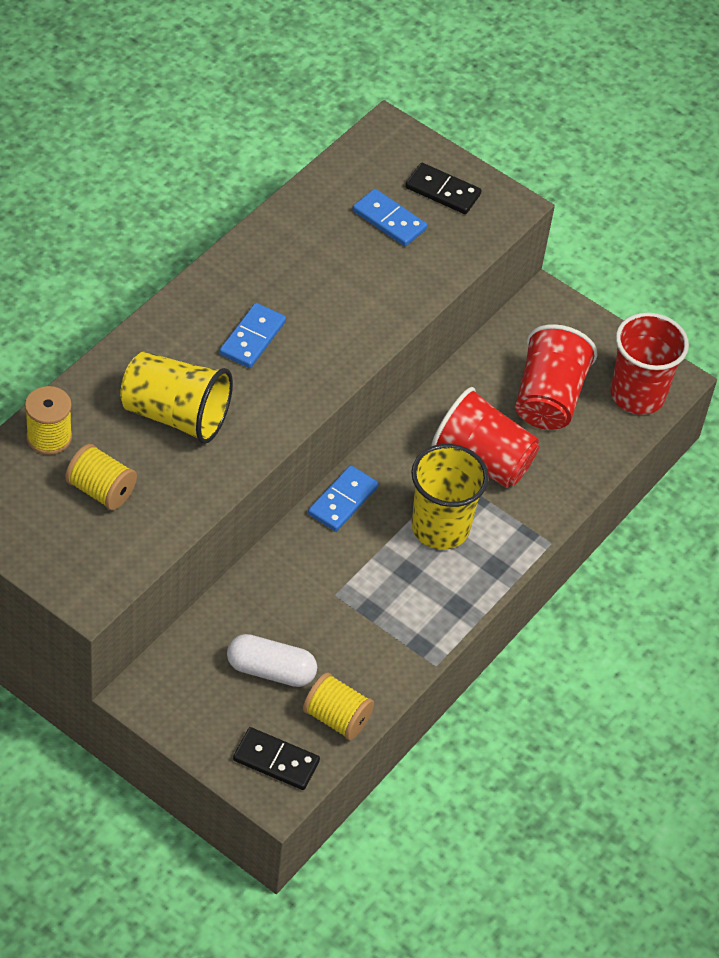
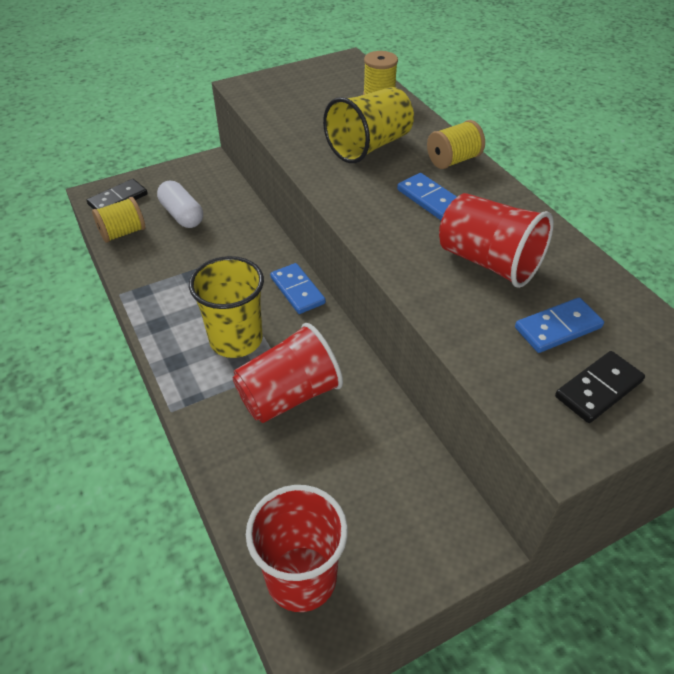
camera: 120 degrees right, 5 degrees down
(101, 490) = (321, 105): yellow spool -> yellow spool (453, 160)
(271, 670) = (182, 215): white capsule -> white capsule turned 75 degrees counterclockwise
(548, 398) = (335, 482): red cup -> red cup (488, 262)

